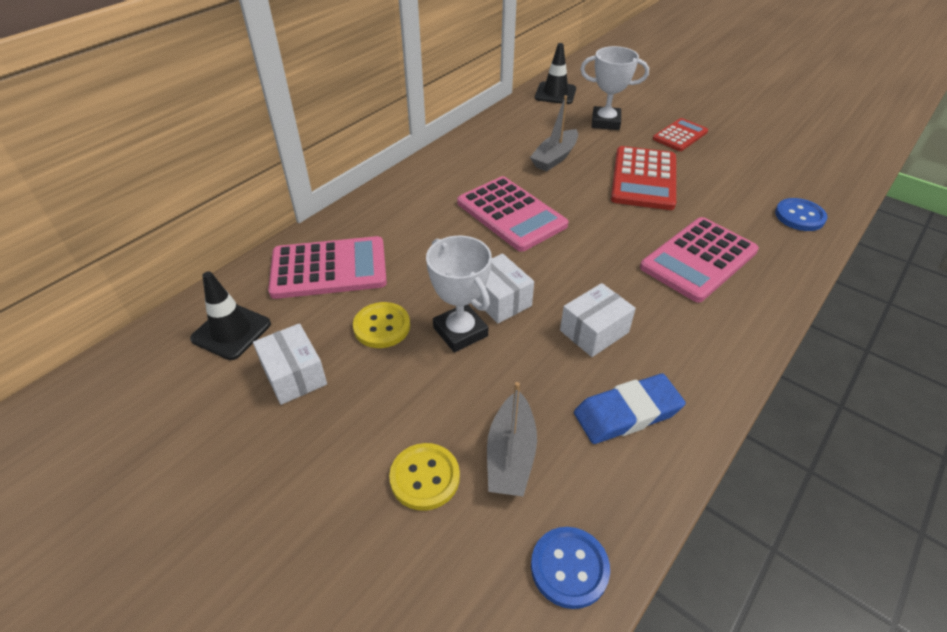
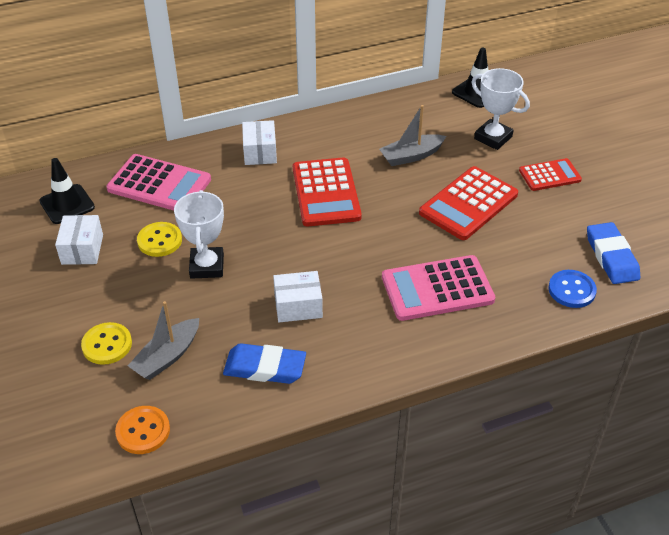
camera: 30 degrees right, 0 degrees up
(499, 300) = (254, 255): white box -> white box (260, 152)
(511, 214) = (326, 193): pink calculator -> red calculator
(569, 568) = (143, 431): blue button -> orange button
(795, 179) = (611, 257): none -> blue eraser

